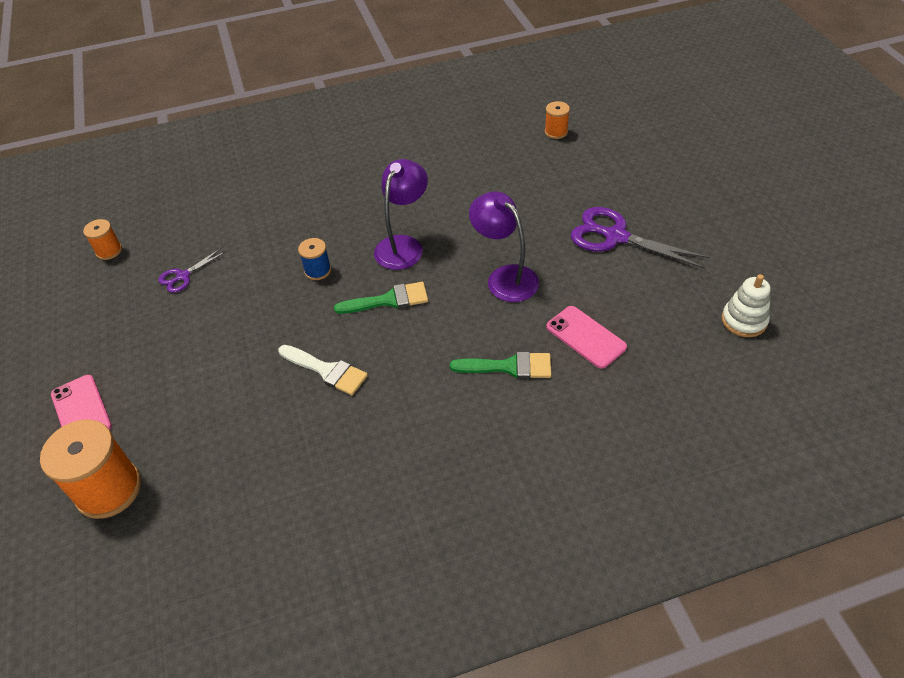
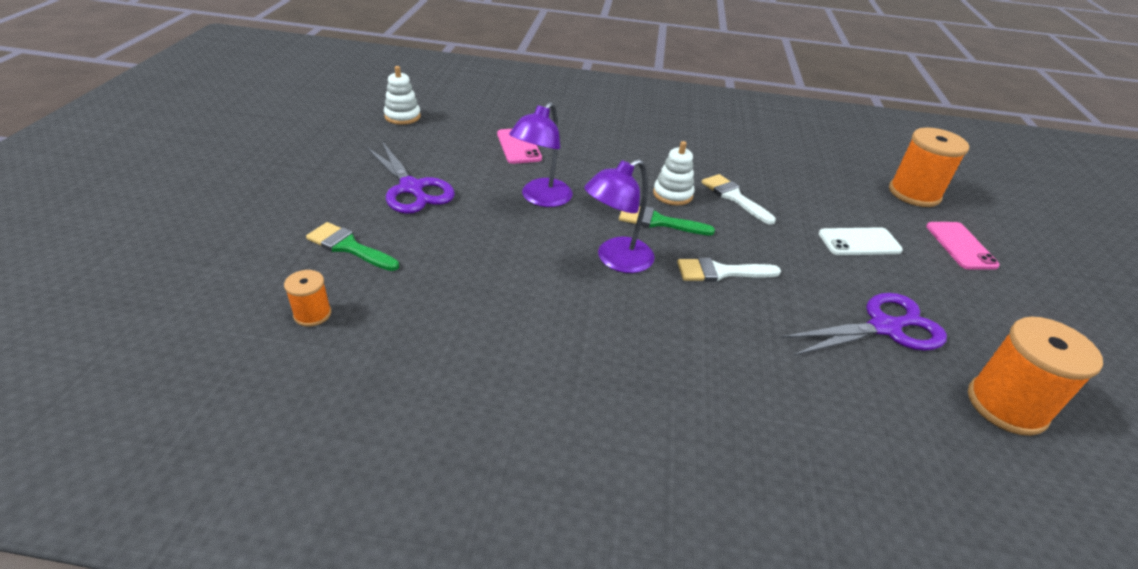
camera: 160 degrees left, 10 degrees down
(109, 251) = (1006, 406): orange spool -> orange spool, size x1.96
(183, 276) = (884, 328): purple scissors -> purple scissors, size x1.91
(192, 364) = (859, 242): none -> white phone
(317, 270) = (720, 272): blue spool -> white brush
(390, 343) = (672, 194): none -> white stacking toy
(505, 277) = (541, 198): purple lamp -> purple lamp turned 45 degrees clockwise
(509, 367) = (589, 152): green brush -> green brush (348, 247)

